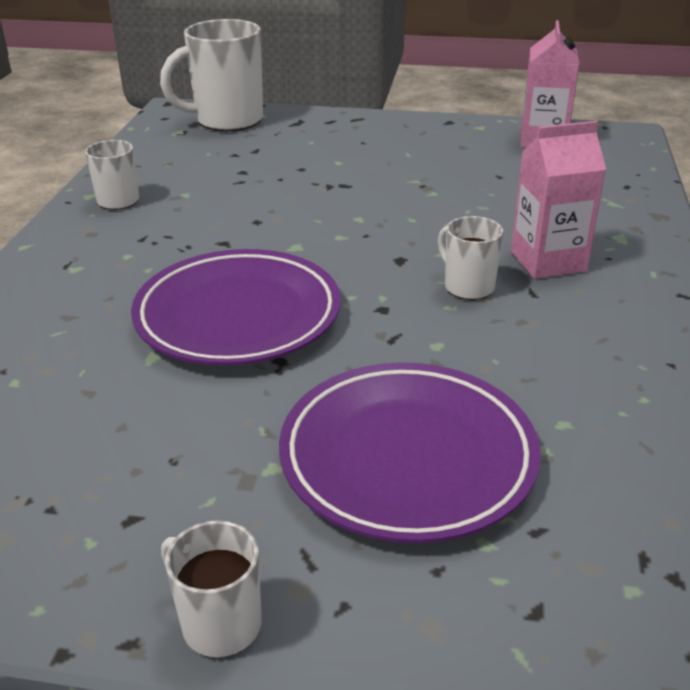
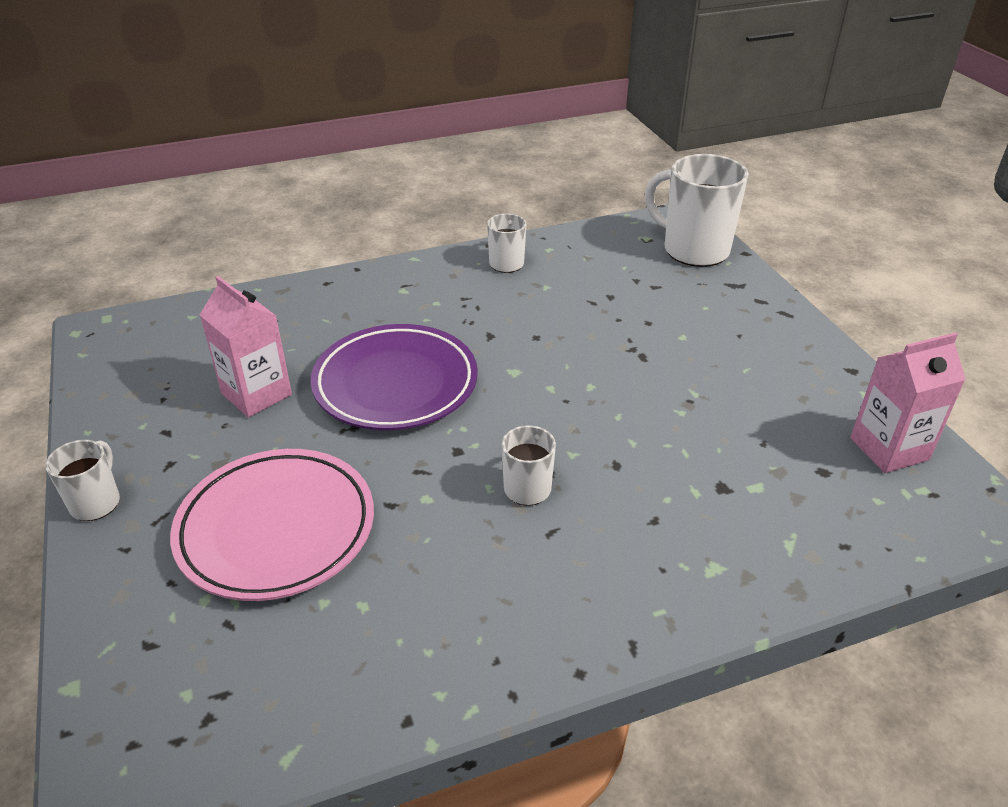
camera: 60 degrees right, 5 degrees up
(407, 458) = (276, 529): purple plate -> pink plate
(548, 261) = (616, 526): pink carton -> pink carton (256, 394)

